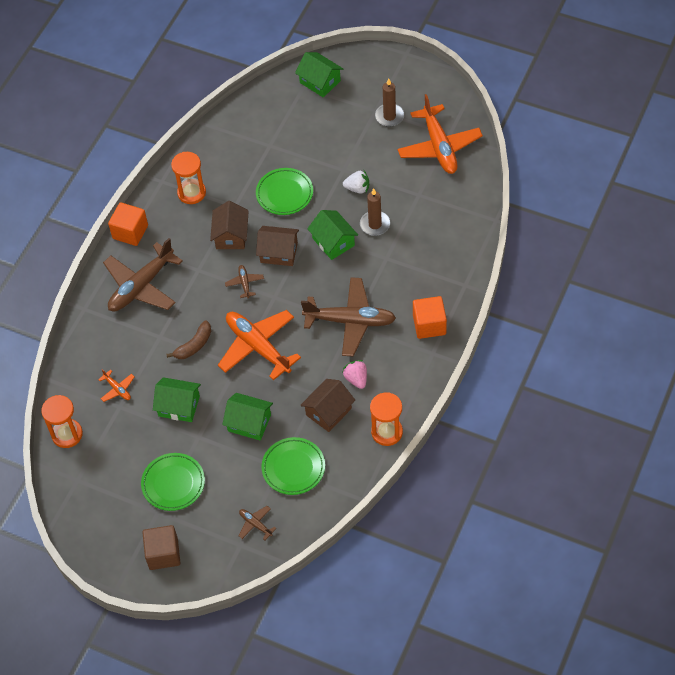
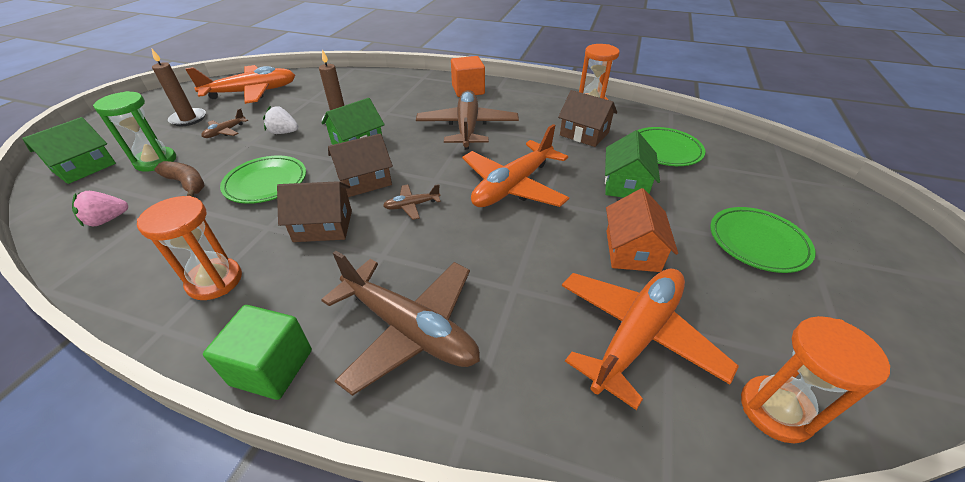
camera: 100 degrees left, 15 degrees down
(117, 389) = (636, 335): orange plane -> orange plane, size x2.29
(130, 232) = (272, 367): orange cube -> green cube
(163, 554) = (866, 240): brown cube -> none
(179, 406) = (632, 250): green house -> orange house
(194, 345) = (523, 245): brown banana -> brown banana (187, 184)
(255, 524) = (753, 169): brown plane -> brown plane (225, 131)
(279, 252) = (364, 181): brown house -> brown house turned 60 degrees clockwise
(323, 119) = (156, 161): none -> green hourglass
(356, 379) = (538, 121): pink strawberry -> pink strawberry (107, 220)
(357, 188) = (284, 132): white strawberry -> white strawberry turned 75 degrees counterclockwise

